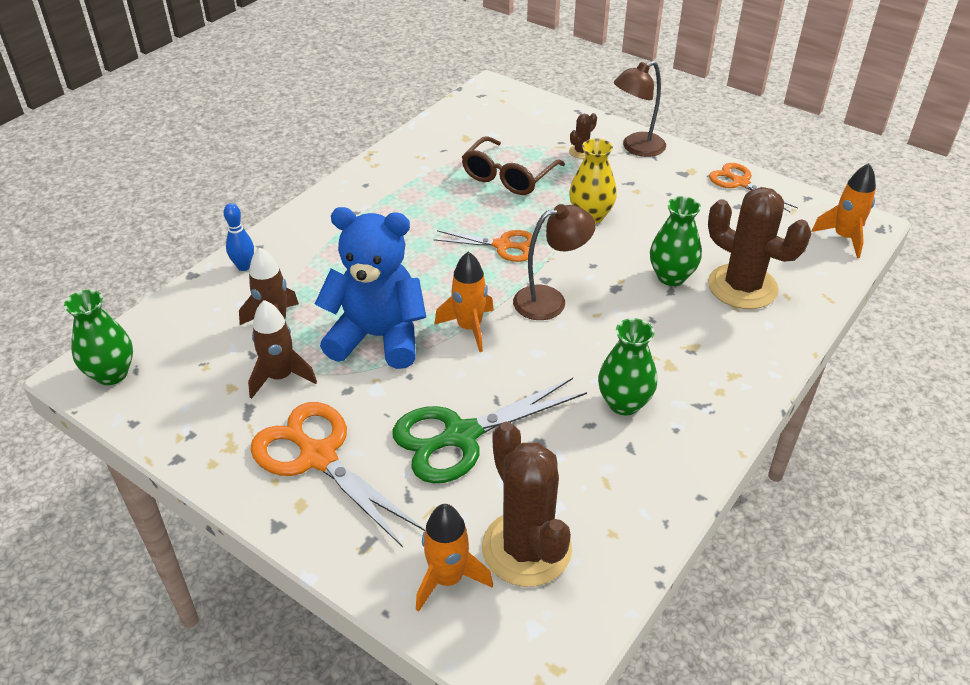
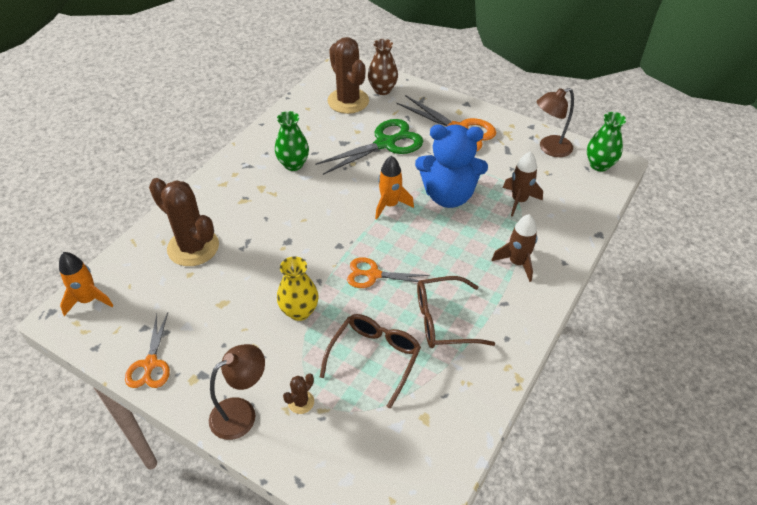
camera: 175 degrees right, 5 degrees up
(244, 266) = (565, 243): blue bowling pin -> none
(280, 377) = (498, 168): brown rocket -> brown rocket (517, 263)
(428, 201) = (443, 320): none -> brown glasses
(448, 579) = (382, 90): orange rocket -> brown vase
(550, 300) = (335, 228): brown lamp -> brown lamp (549, 148)
(671, 277) = (244, 253): green vase -> none
(740, 183) = (150, 364): orange scissors -> orange scissors turned 45 degrees clockwise

